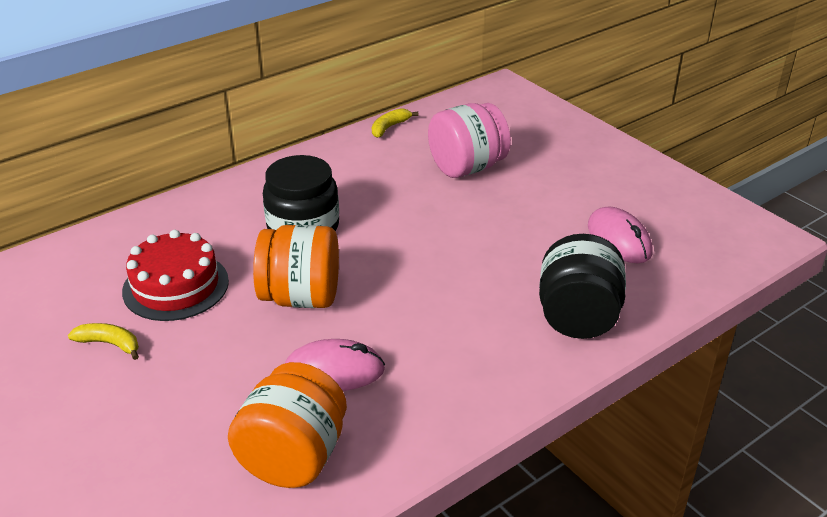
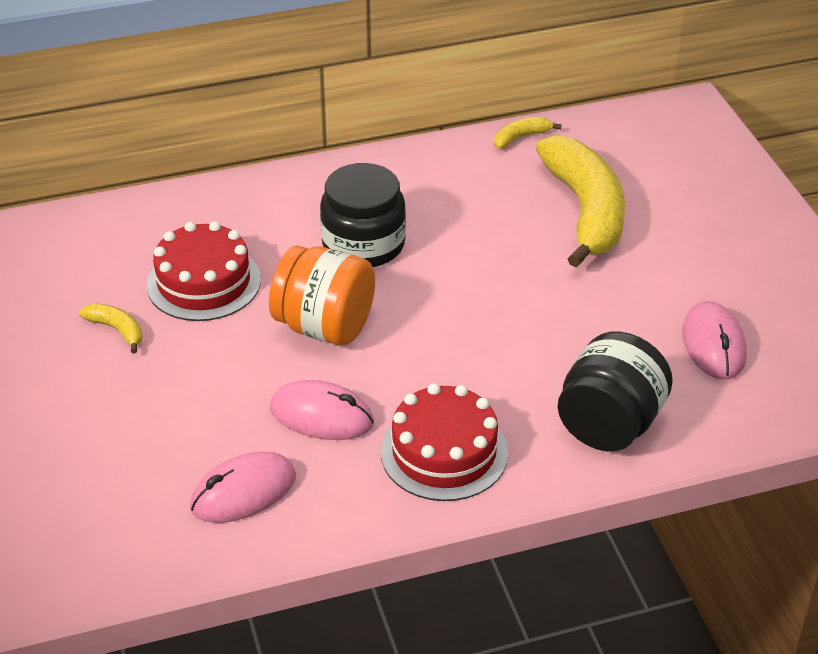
camera: 20 degrees right, 5 degrees up
(293, 457) = (243, 492): orange jar -> pink mouse
(456, 374) = (444, 452): none -> red cake
(467, 168) = (585, 211): pink jar -> yellow banana

